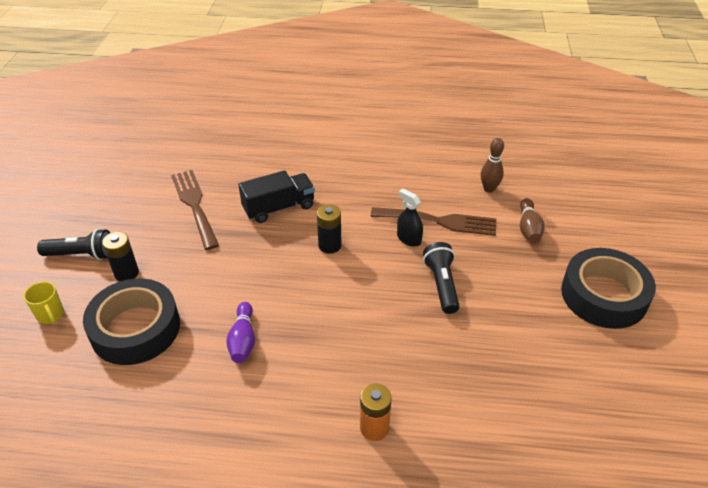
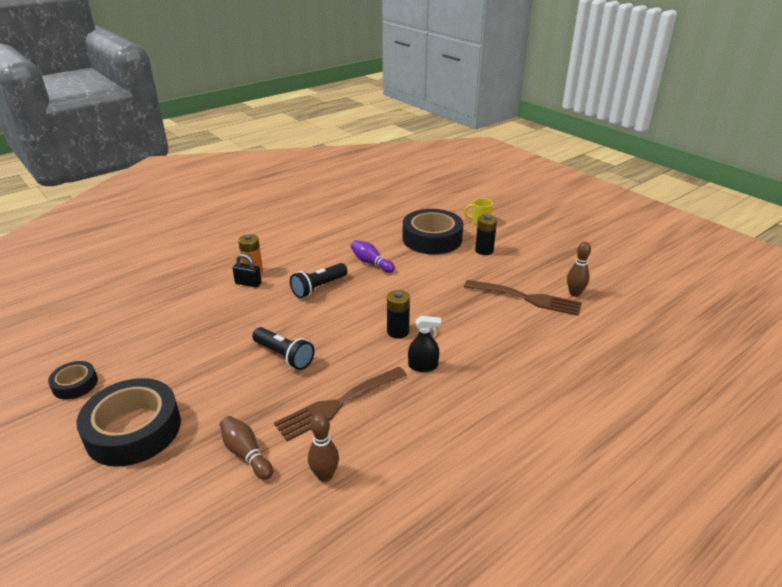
camera: 135 degrees right, 10 degrees down
(81, 255) = (523, 243): black flashlight -> black flashlight (318, 287)
(157, 185) = (574, 293): none -> brown bowling pin
(279, 208) = (473, 332): black truck -> none
(397, 408) = (248, 283): none -> black padlock
(409, 239) = (346, 372): black spray bottle -> black spray bottle (423, 366)
(648, 379) = (75, 384): none -> black tape

